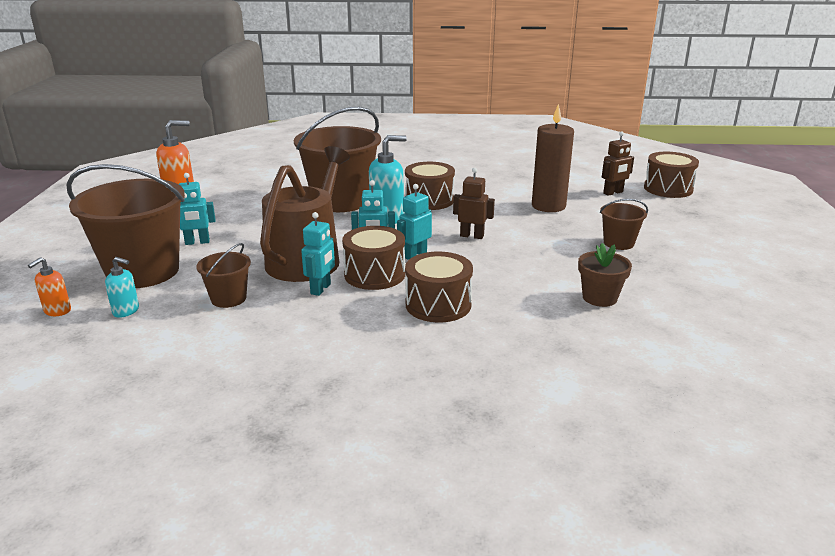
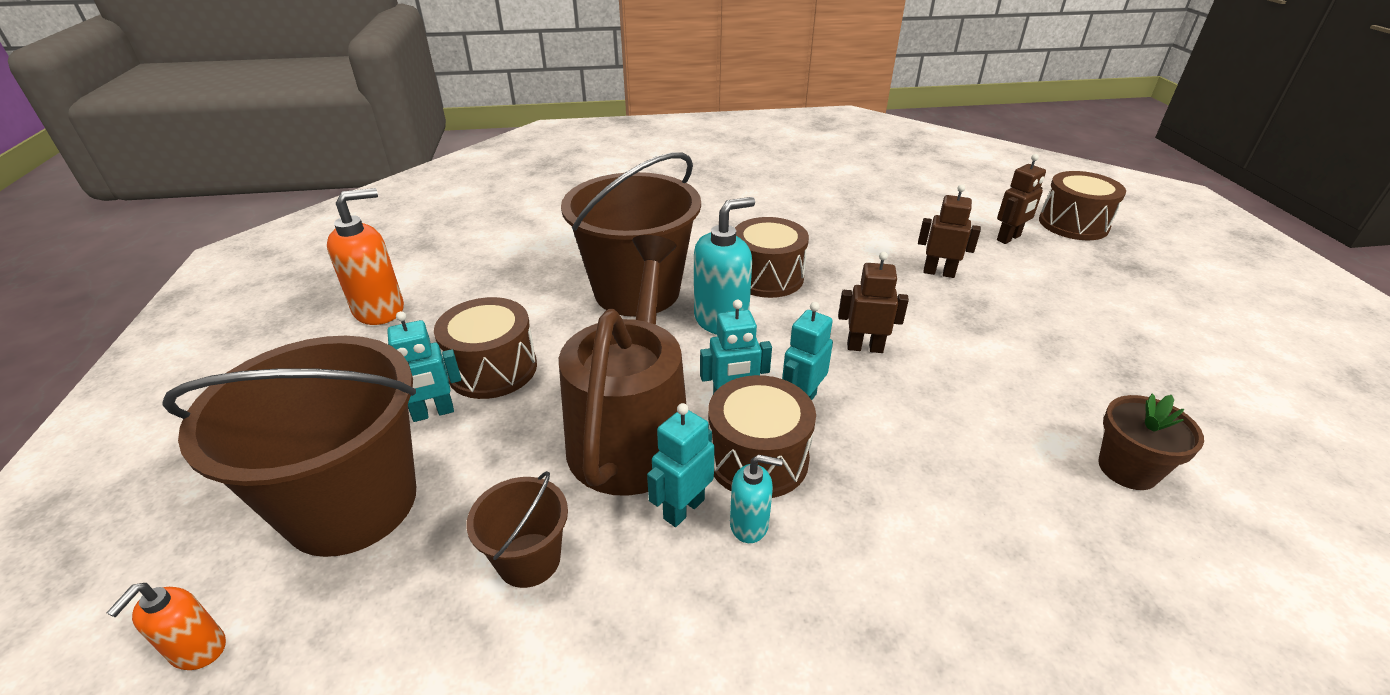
camera: 10 degrees left, 10 degrees up
(126, 311) = (341, 627): turquoise soap dispenser -> turquoise soap dispenser (749, 525)
(321, 289) = (683, 509): turquoise robot -> turquoise robot turned 150 degrees counterclockwise
(438, 305) = (894, 523): brown drum -> brown drum (492, 369)
(548, 206) = (939, 272): brown candle -> brown robot
(618, 243) = (1078, 339): brown bucket -> none

